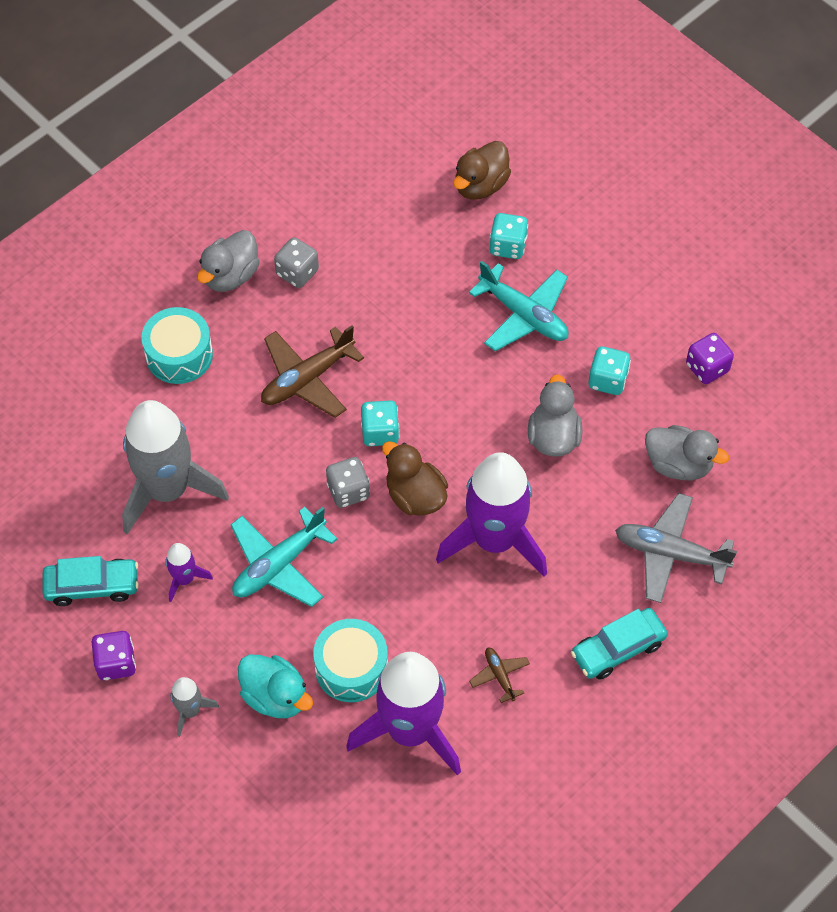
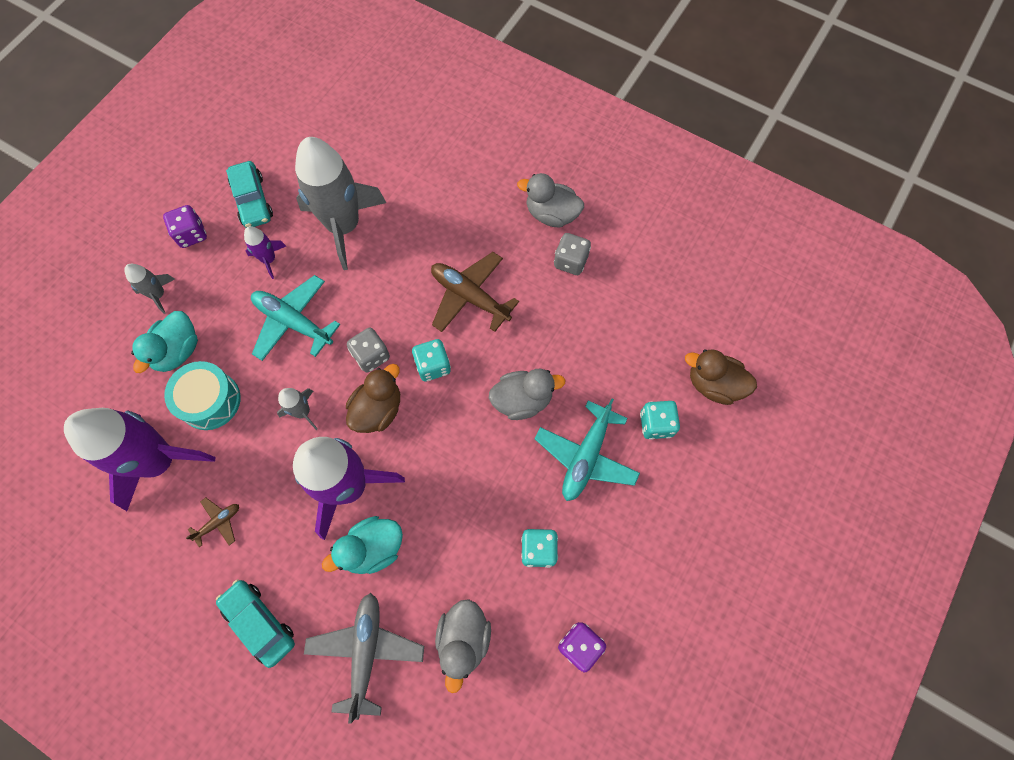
camera: 75 degrees right, 10 degrees up
(179, 355) = (466, 199): turquoise drum -> none
(395, 572) = (303, 412): none -> grey rocket
(553, 437) = (464, 513): grey duck -> grey duck (522, 400)
(568, 529) = (372, 548): none -> turquoise duck

